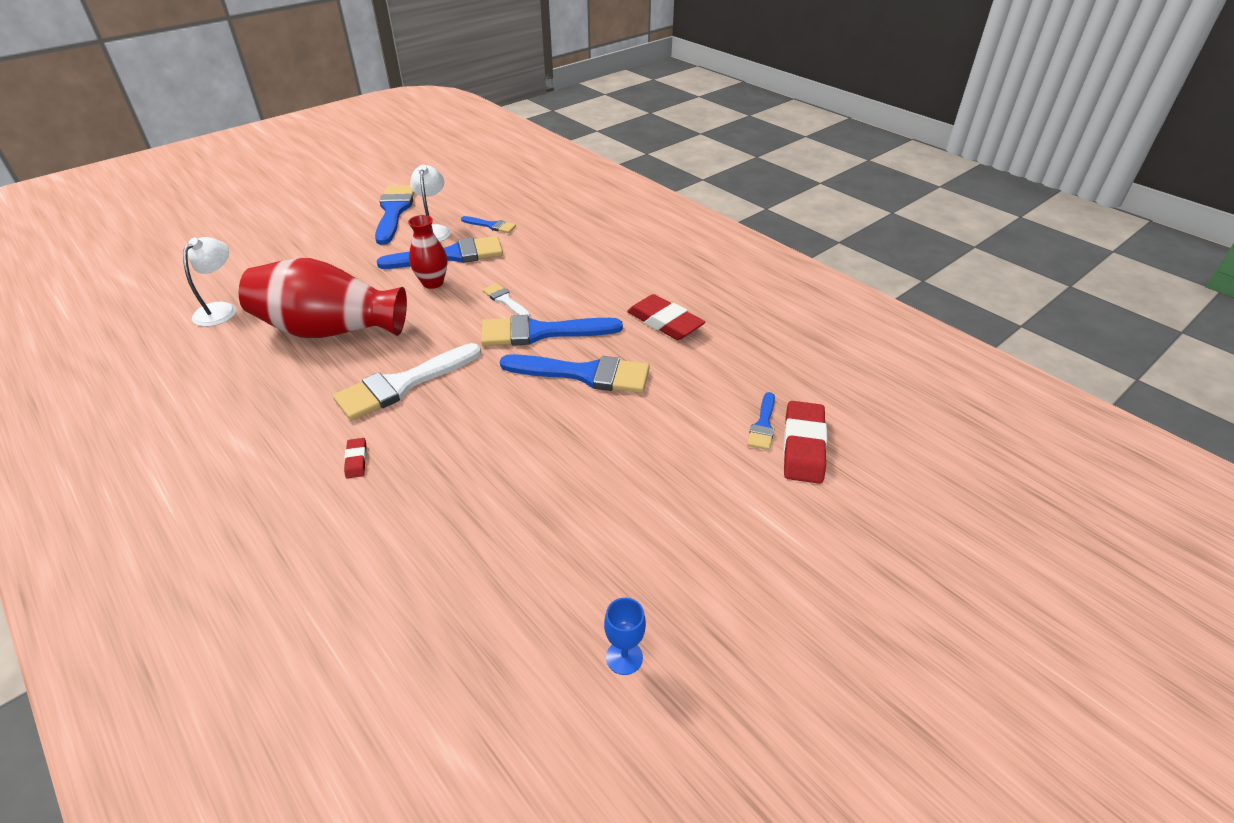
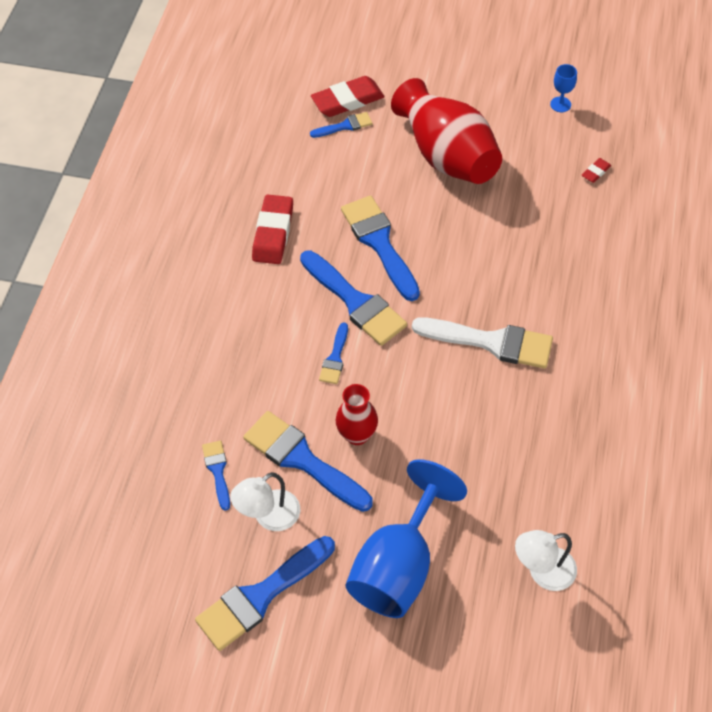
camera: 125 degrees left, 15 degrees up
(327, 259) = (398, 566): none -> blue goblet
(330, 330) = (485, 451): red vase -> red vase (446, 155)
(356, 460) = (574, 306): red eraser -> red eraser (595, 172)
(505, 300) = (335, 358): white brush -> blue brush

